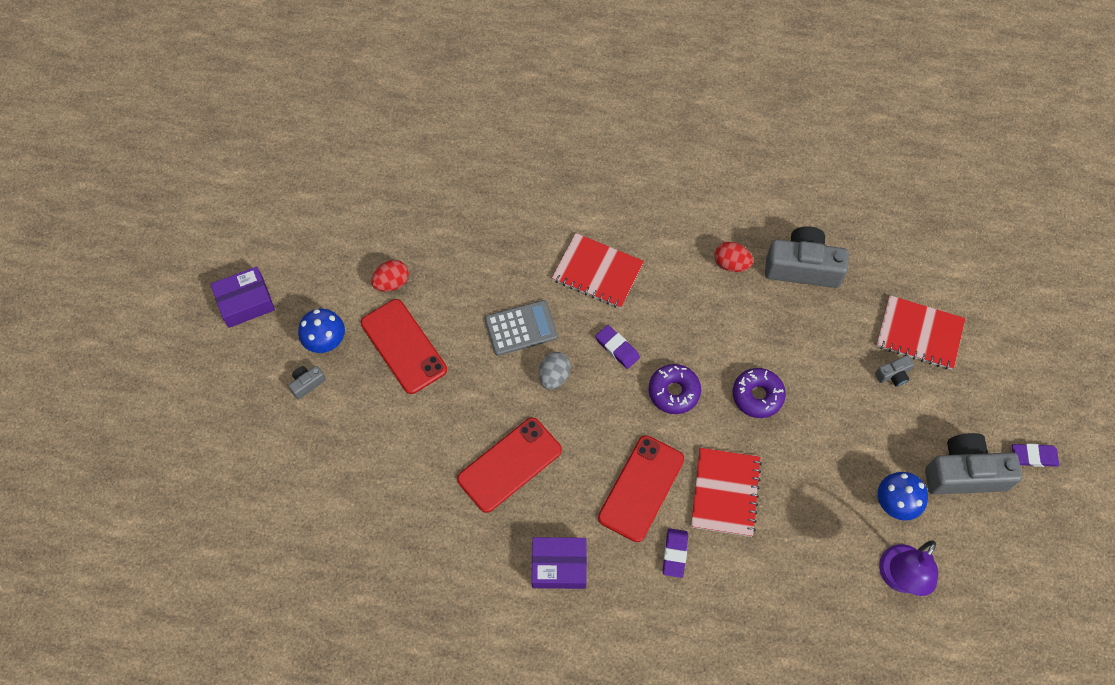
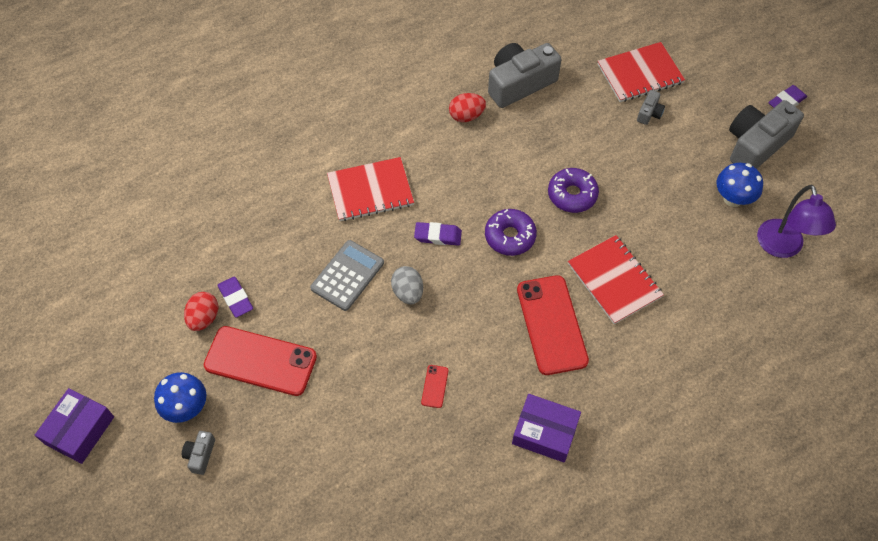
camera: 40 degrees left, 5 degrees down
(509, 465) = (435, 386): red phone -> red phone, size x0.41
(559, 566) = (545, 432): purple box -> purple box turned 60 degrees clockwise
(675, 554) = (620, 353): purple eraser -> purple eraser (236, 298)

